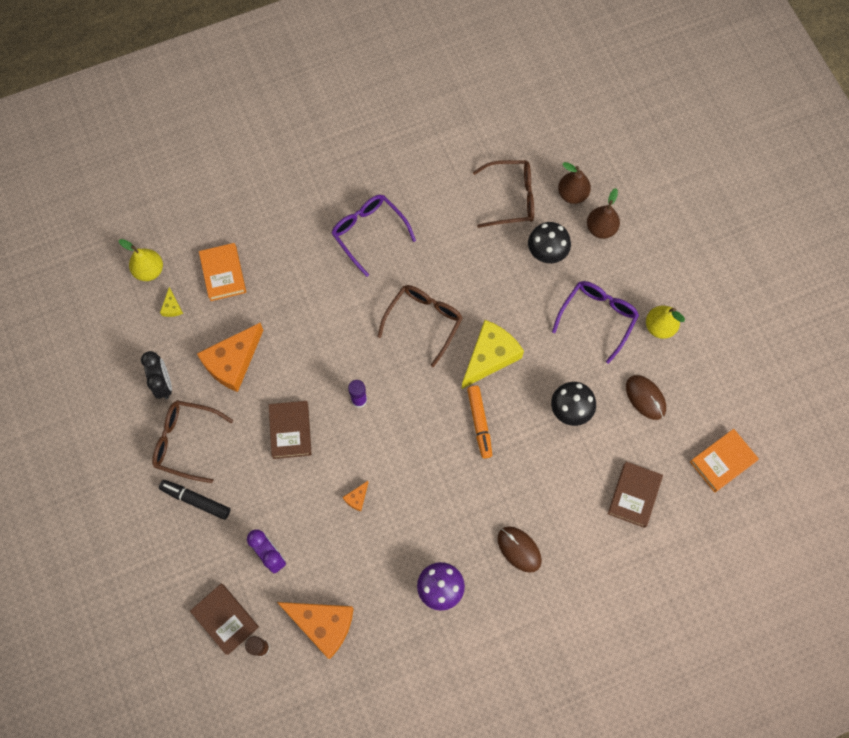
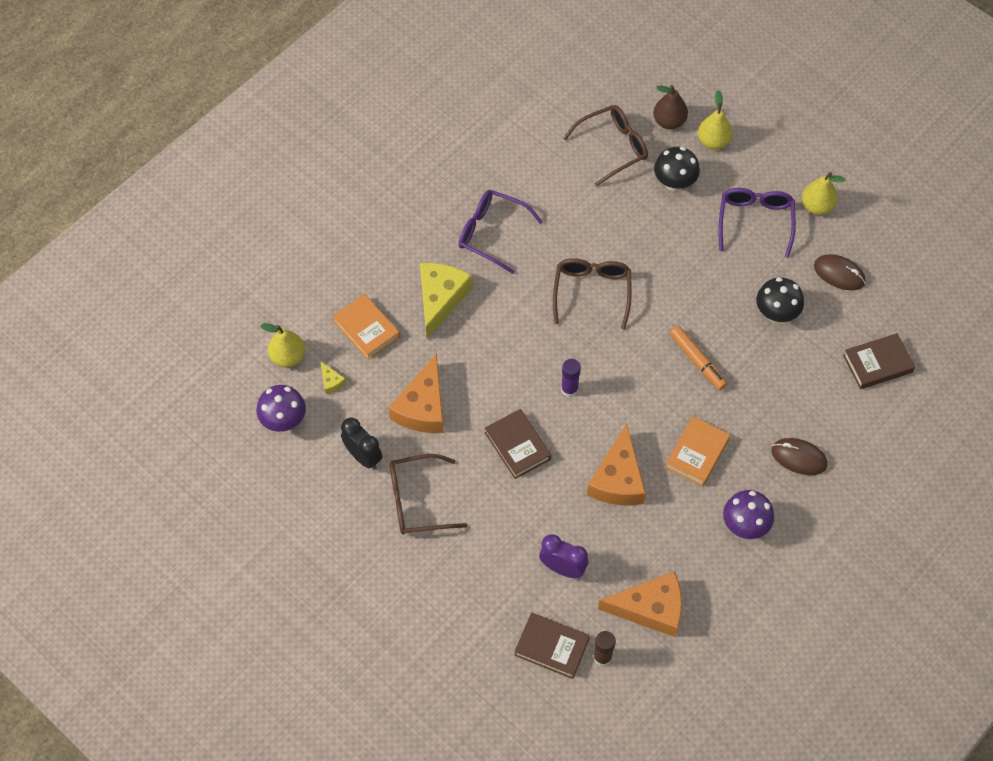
camera: 25 degrees left, 10 degrees down
(118, 324) = (284, 420): none -> purple mushroom
(196, 500) = (459, 551): black marker -> none
(357, 498) = (618, 479): orange cheese -> orange cheese, size x2.37
(490, 356) = (673, 297): yellow cheese -> yellow cheese (440, 299)
(601, 228) = (713, 141): brown pear -> yellow pear
(634, 495) = (877, 364): brown book -> brown book turned 75 degrees clockwise
(722, 461) = (940, 300): orange book -> orange book (697, 453)

